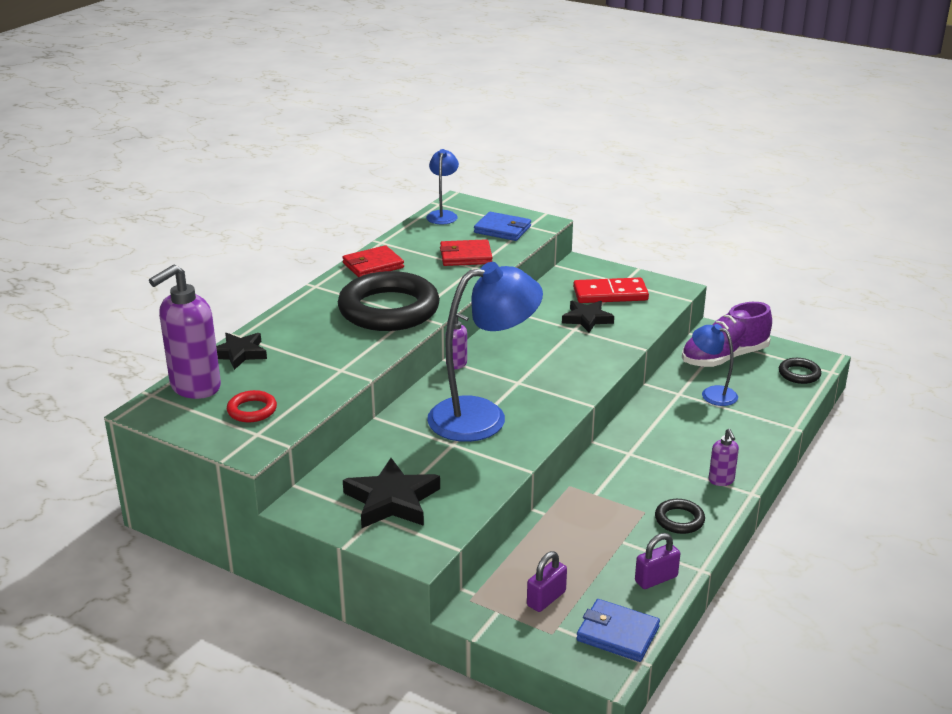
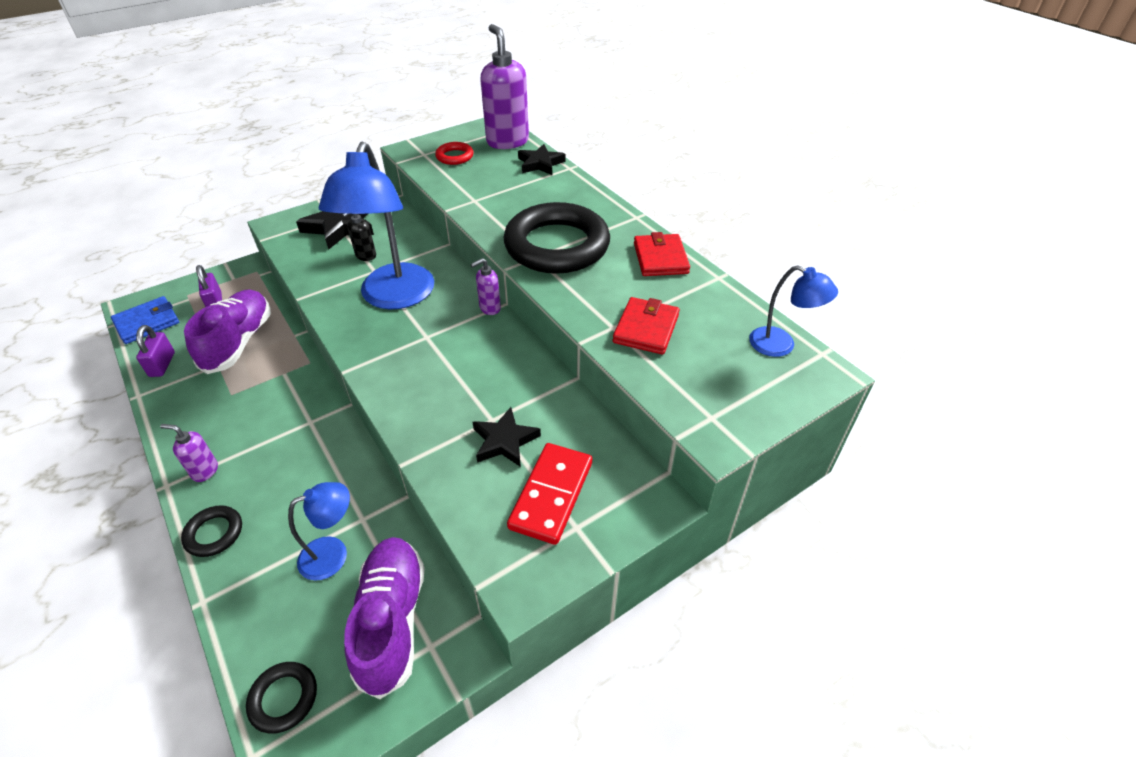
camera: 115 degrees right, 15 degrees up
(433, 459) = (365, 256): none -> black soap dispenser
(502, 229) = (709, 386): blue wallet -> none
(584, 544) = (239, 342): none -> purple shoe
(679, 520) = (197, 411): black ring -> black ring (214, 533)

